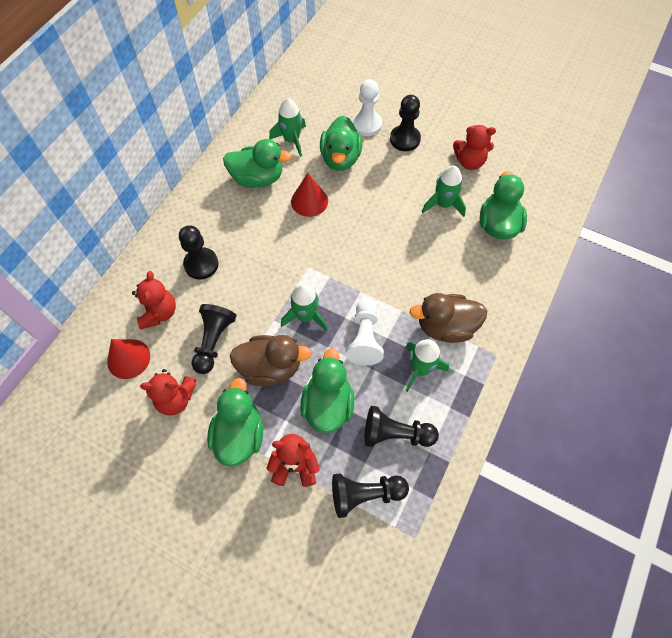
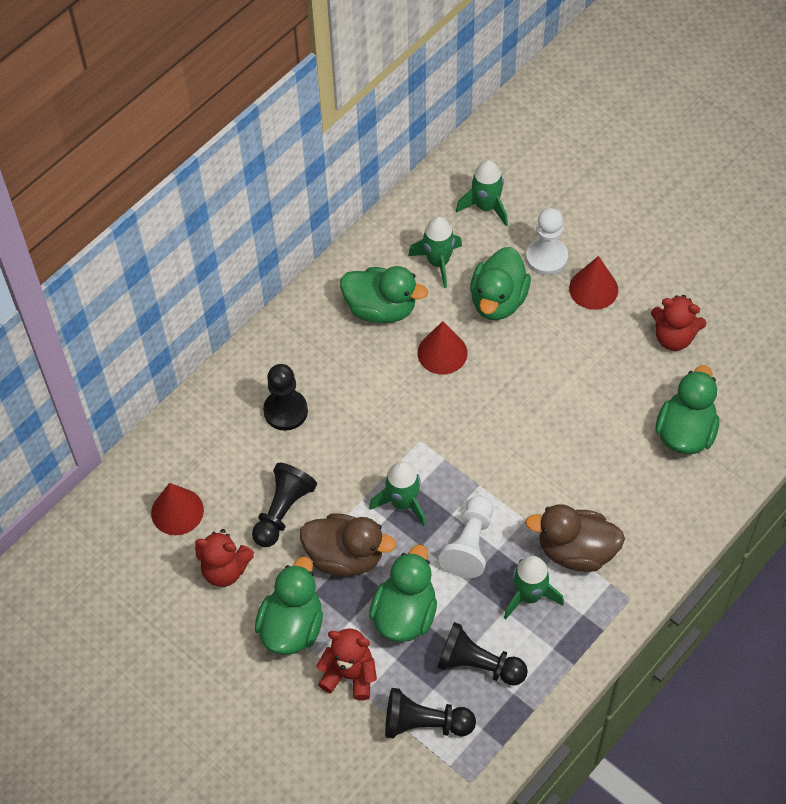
camera: 15 degrees right, 5 degrees down
(159, 313) = (223, 463): red teddy bear -> none
(405, 139) = (593, 289): black pawn -> red cone
(443, 204) = (620, 391): green rocket -> green rocket (486, 206)

